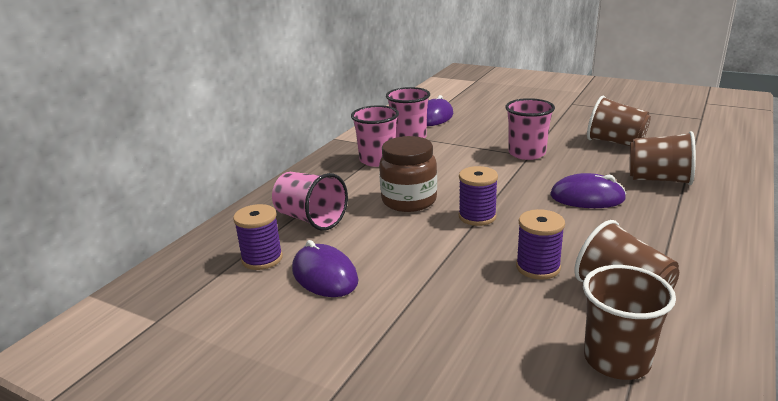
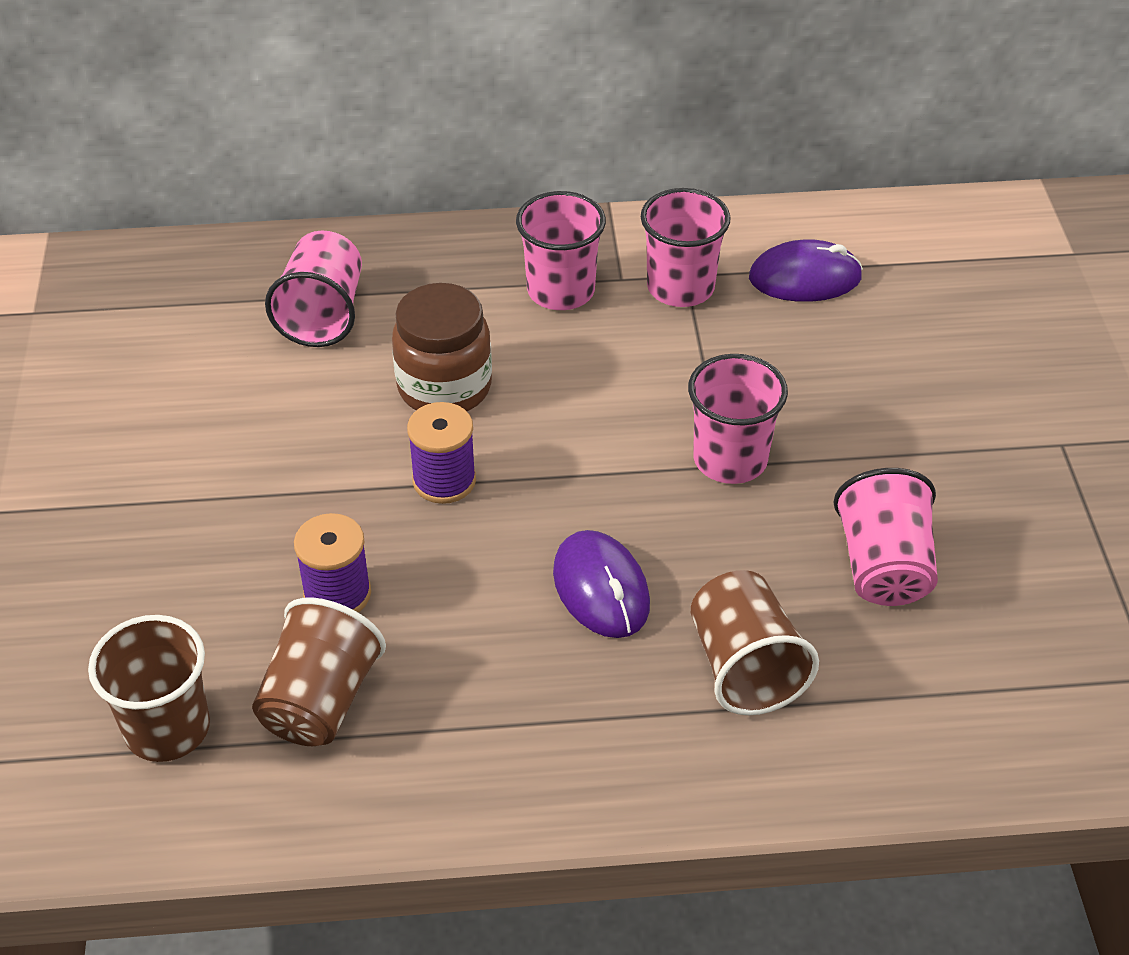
camera: 55 degrees right, 20 degrees up
(262, 259) = (198, 323): purple spool -> none
(325, 275) = (195, 397): purple mouse -> none
(615, 142) = (883, 567): brown cup -> pink cup

